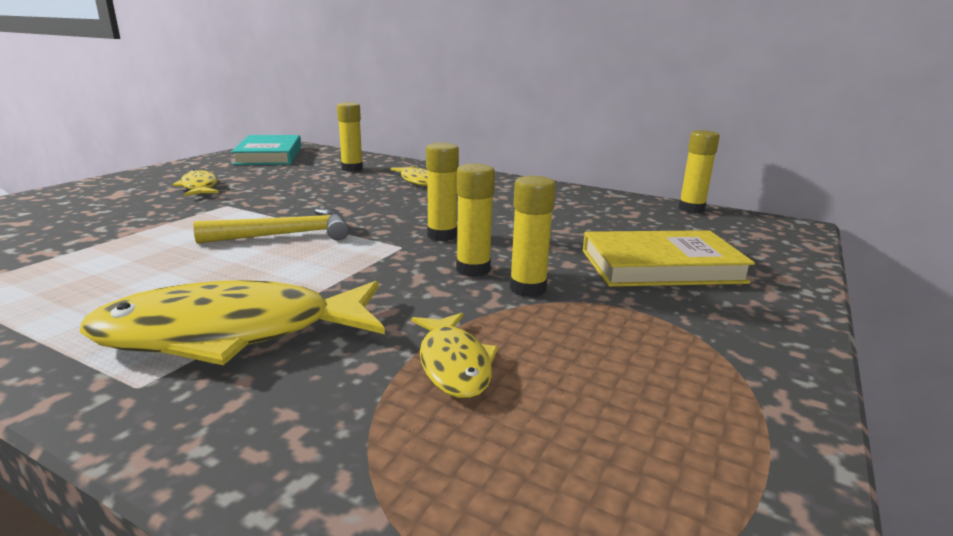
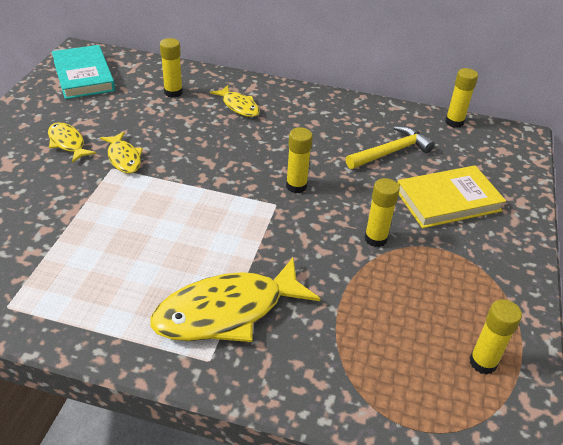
camera: 15 degrees left, 20 degrees up
(285, 235) = (187, 203): yellow hammer -> yellow hammer (391, 152)
(454, 364) = (362, 313): yellow fish -> yellow fish (124, 158)
(473, 269) = (335, 224): yellow glue stick -> yellow glue stick (483, 362)

